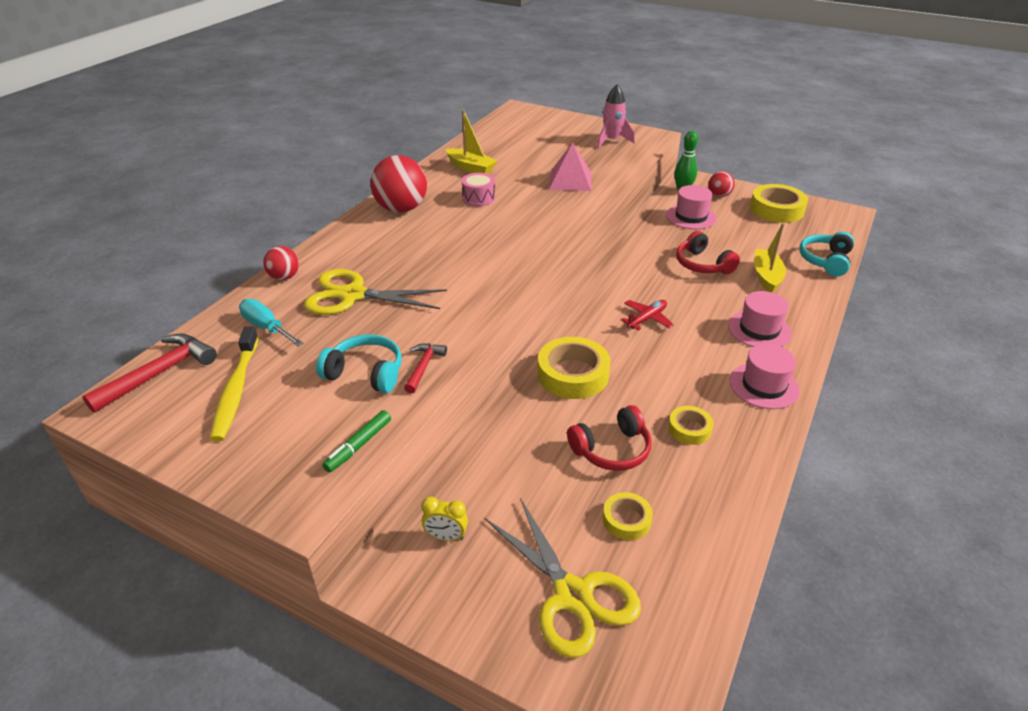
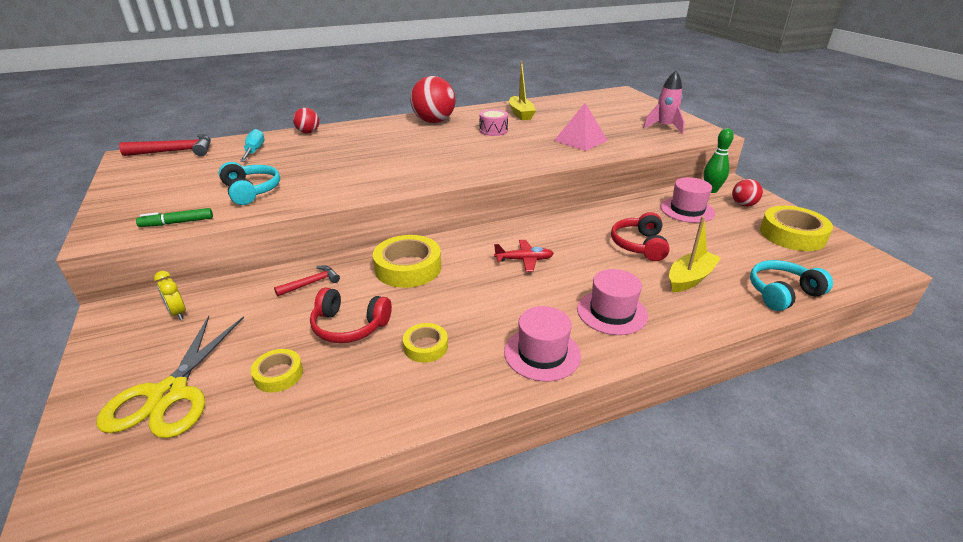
camera: 40 degrees right, 5 degrees down
(236, 390) = (186, 172): yellow toothbrush -> none
(352, 295) = (322, 153): yellow scissors -> none
(423, 367) = (283, 202): red hammer -> red hammer (311, 283)

